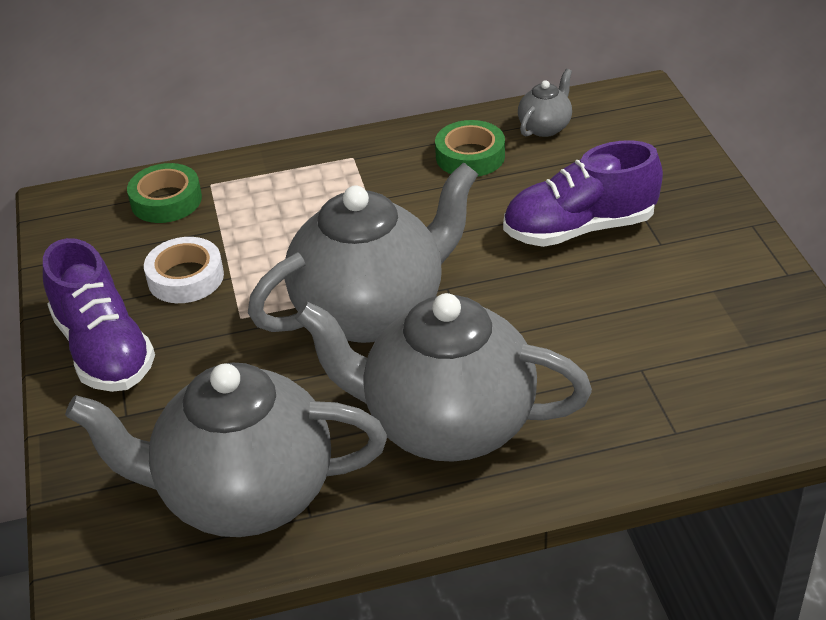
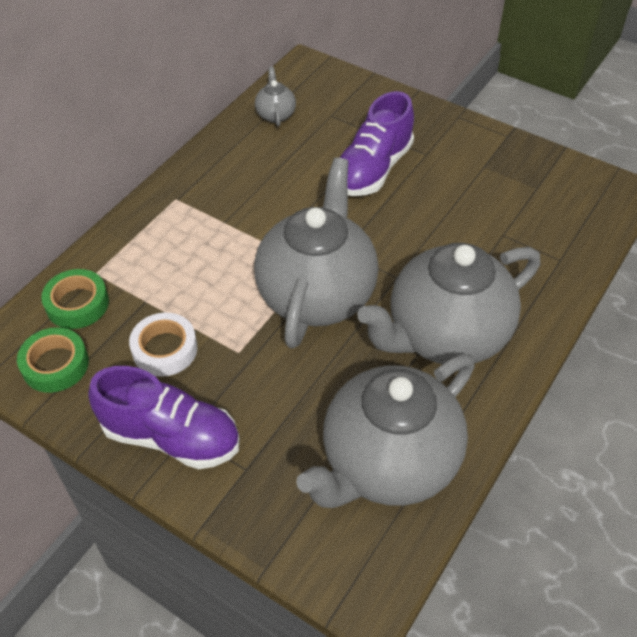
camera: 45 degrees left, 10 degrees up
(470, 156) = (252, 157): green tape -> green tape (55, 365)

